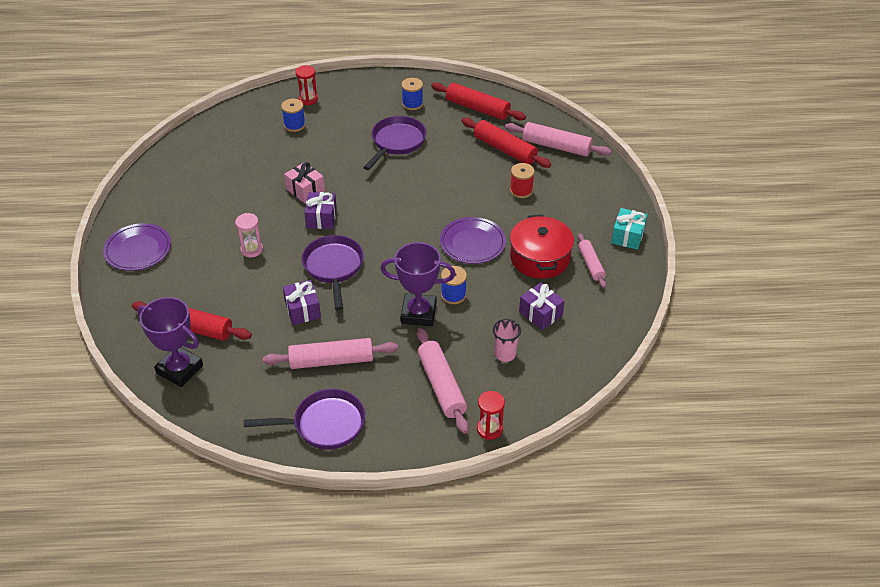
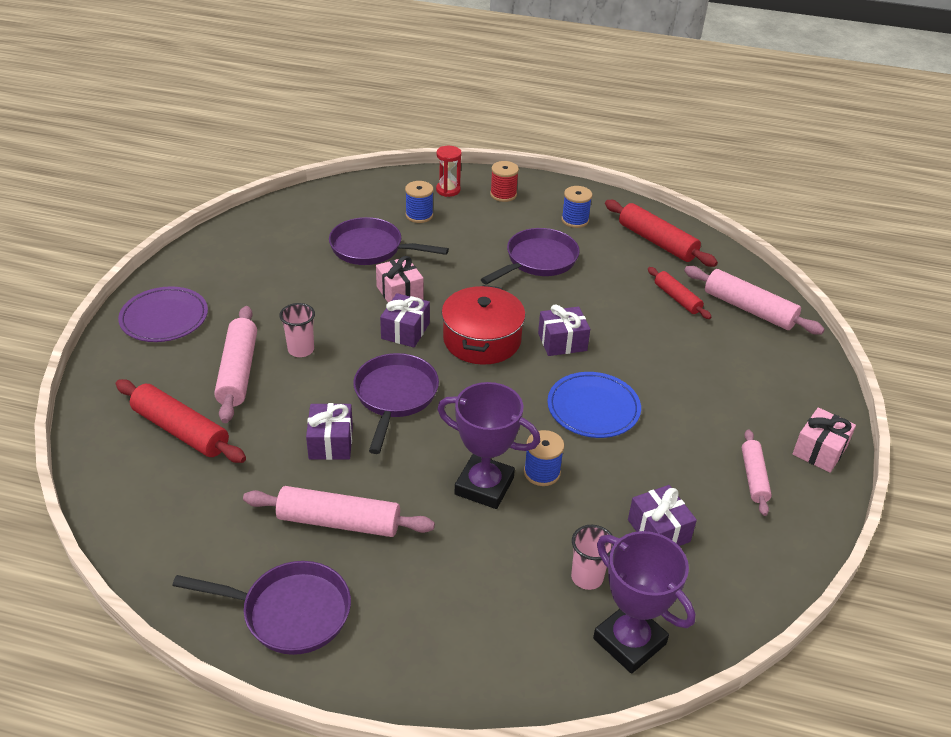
camera: 15 degrees right, 5 degrees down
(179, 369) = (137, 481): purple trophy -> purple trophy (629, 641)
(252, 249) = (301, 350): pink hourglass -> pink cup
(270, 160) = (371, 249): none -> purple pan
(435, 200) = (562, 342): none -> purple gift
(441, 386) = (477, 600): pink rolling pin -> pink rolling pin (238, 372)
(472, 243) = (593, 408): purple plate -> blue plate
(489, 429) = (525, 689): red hourglass -> none
(504, 149) = (677, 298): red rolling pin -> red rolling pin, size x0.61
(521, 190) = (683, 355): red spool -> red spool (503, 194)
(539, 258) = (681, 450): red pot -> red pot (482, 340)
(627, 236) = (819, 450): turquoise gift -> pink gift

